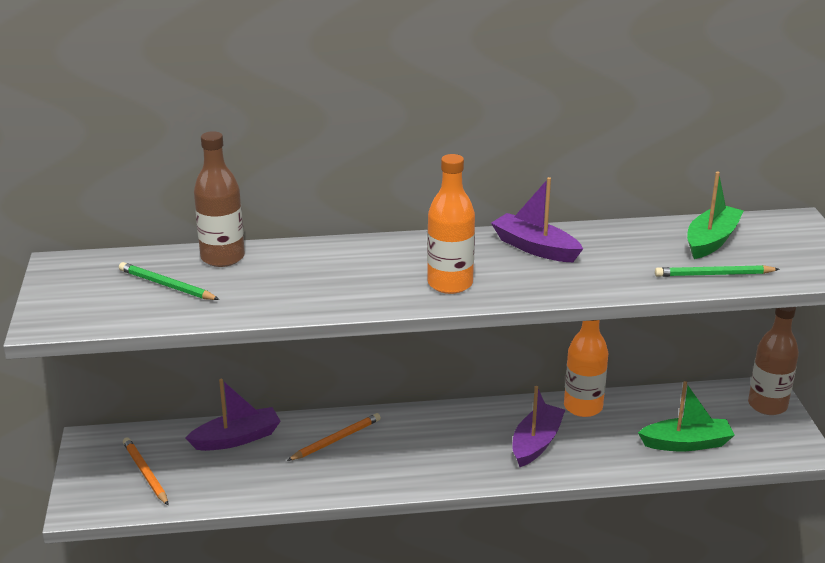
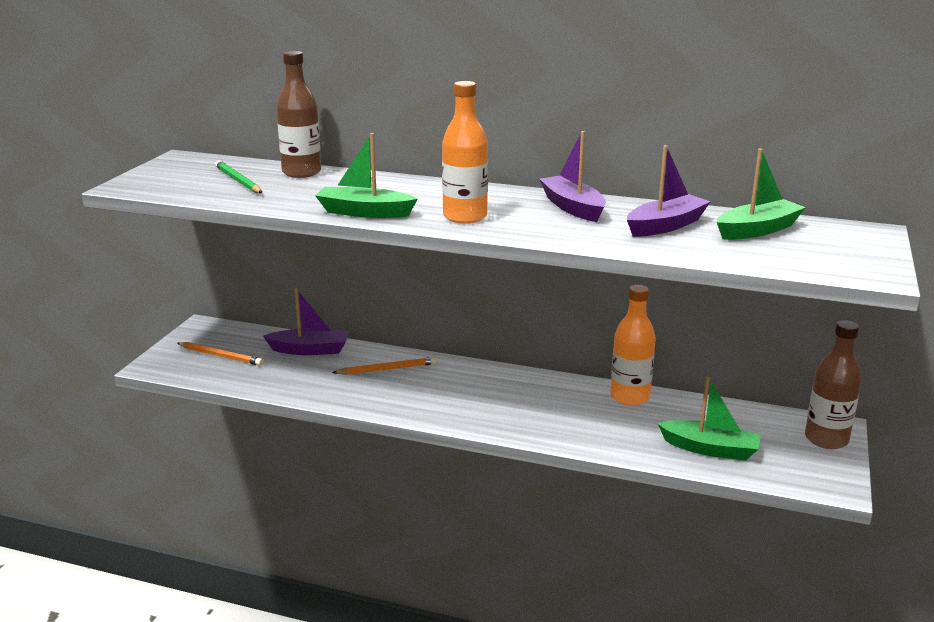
camera: 25 degrees right, 5 degrees down
(145, 473) = (221, 356): orange pencil -> orange pencil turned 120 degrees clockwise
(348, 301) = (364, 212): none -> green boat
(536, 443) = (560, 413): purple boat -> purple boat (665, 226)
(714, 274) = (730, 253): green pencil -> none

